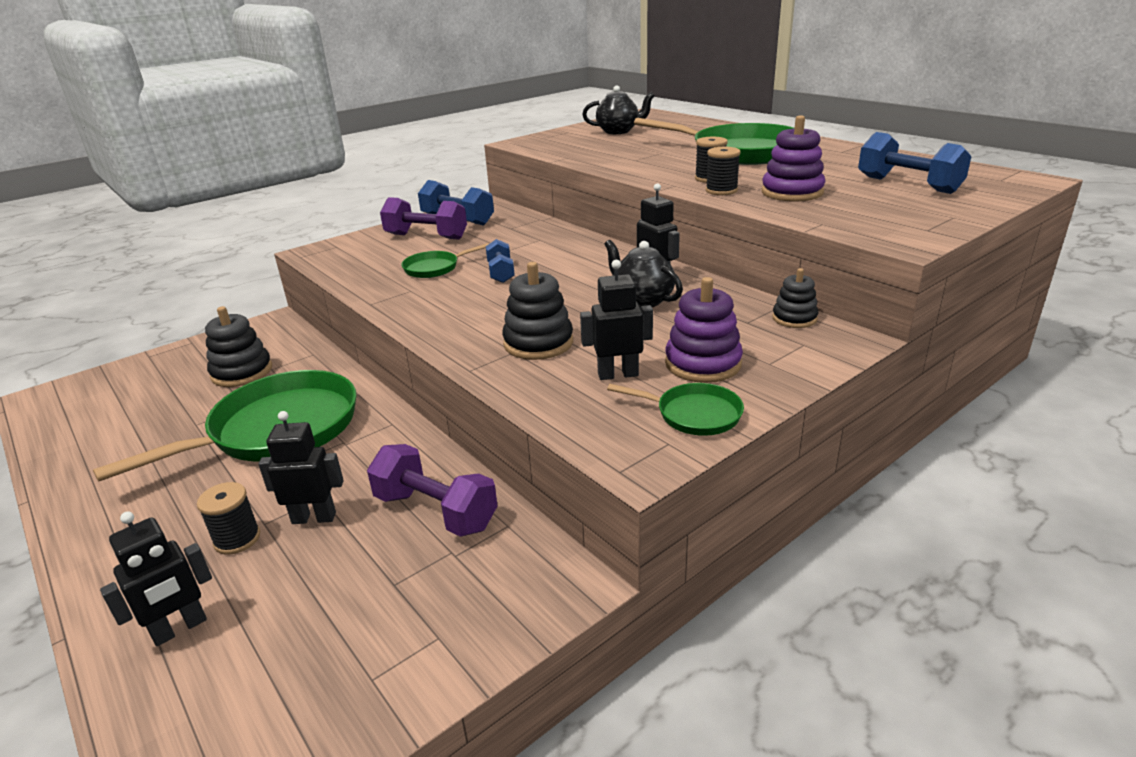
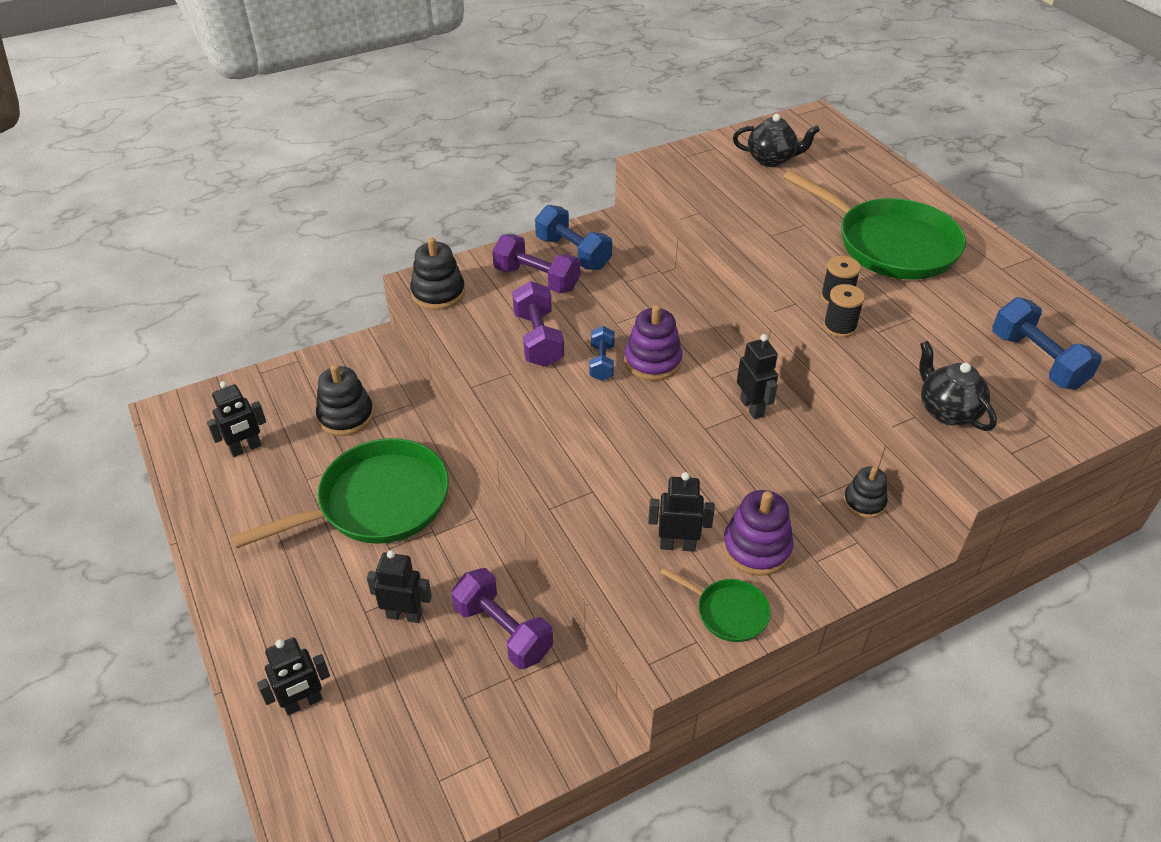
camera: 10 degrees right, 15 degrees up
(126, 411) = (246, 448): none -> black robot
(237, 539) = (344, 624): black spool -> none
(434, 268) = (538, 339): green pan -> purple dumbbell
(538, 343) = (617, 484): black stacking toy -> black stacking toy (438, 293)
(642, 300) = (728, 440): black teapot -> black teapot (947, 411)
(792, 192) = (910, 348): purple stacking toy -> purple stacking toy (652, 361)

